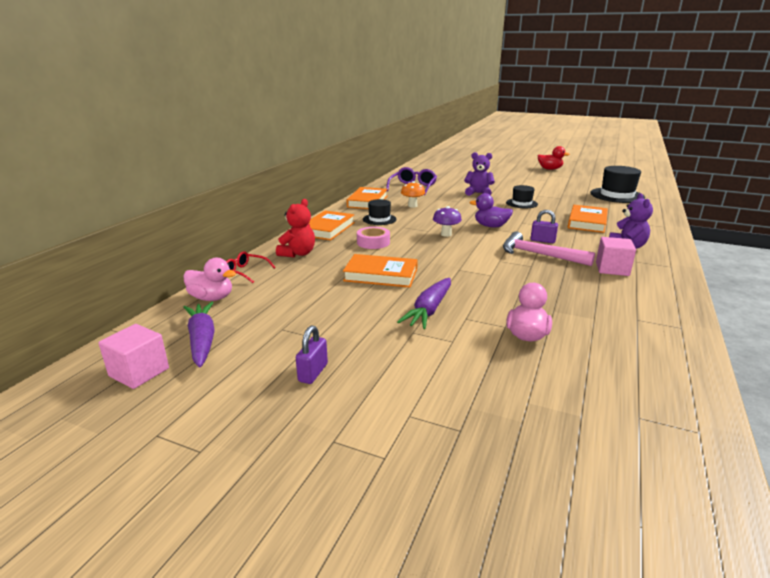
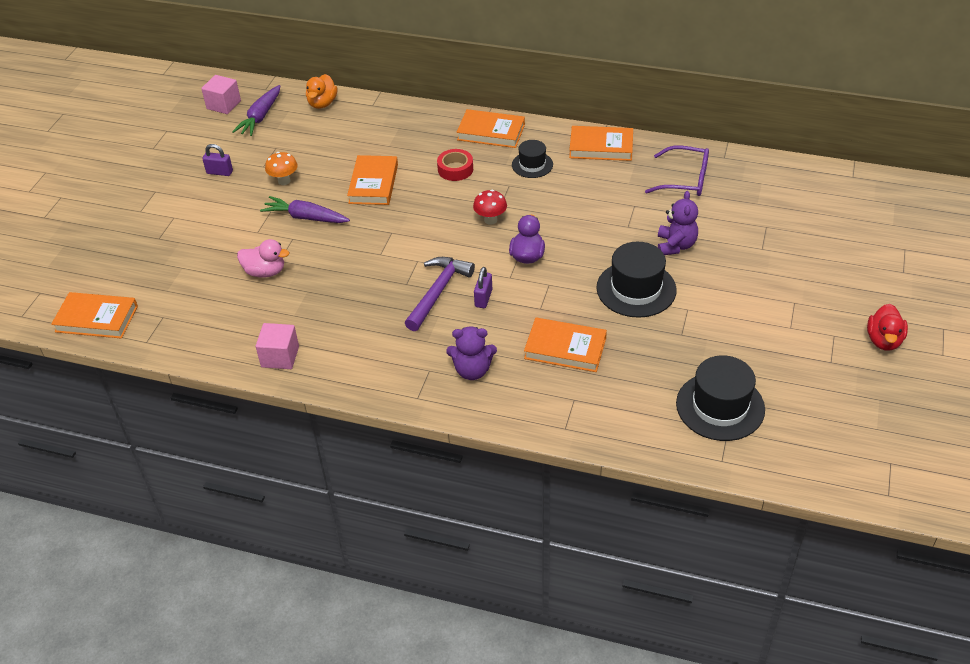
camera: 85 degrees right, 20 degrees up
(202, 340) = (260, 117): purple carrot -> purple carrot turned 135 degrees clockwise
(212, 298) = (322, 103): pink duck -> orange duck
(245, 272) = (372, 107): red glasses -> none
(298, 254) = (417, 126): red teddy bear -> none
(373, 242) = (455, 169): pink tape -> red tape
(412, 206) = (593, 186): orange mushroom -> orange mushroom (284, 181)
(446, 234) = (490, 220): purple mushroom -> red mushroom
(521, 203) = (636, 289): black hat -> black hat, size x1.71
(539, 255) = (438, 292): pink hammer -> purple hammer
(612, 269) = (404, 346): pink cube -> pink cube (280, 357)
(680, 499) = (96, 319): none -> orange book

